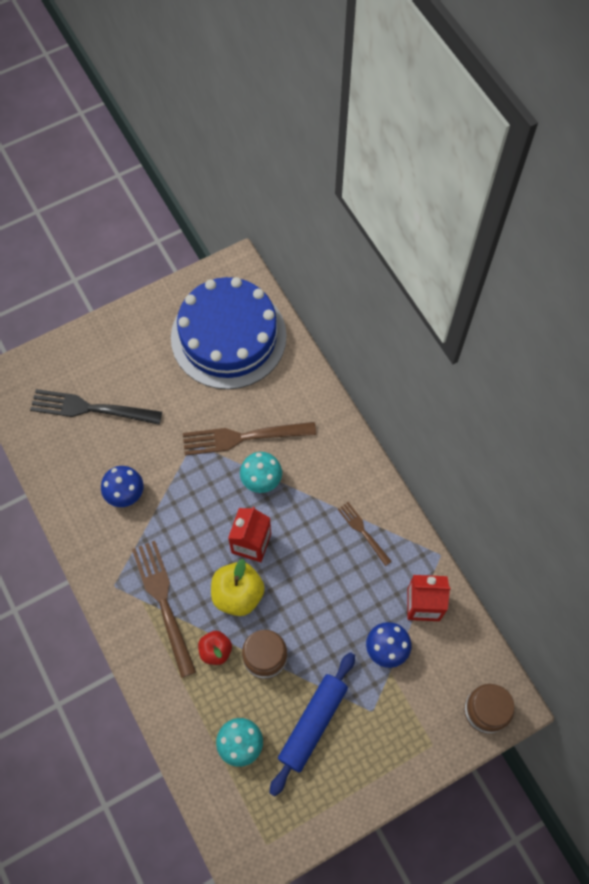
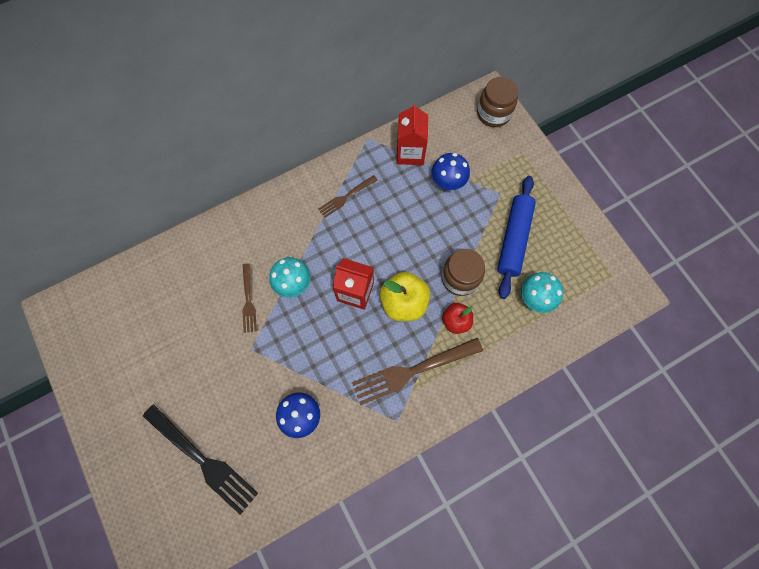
camera: 90 degrees left, 5 degrees up
(91, 408) = (202, 460): black fork -> black fork turned 60 degrees counterclockwise
(228, 336) = (135, 317): blue cake -> none
(243, 437) = (248, 300): brown fork -> brown fork, size x0.55
(313, 724) = (513, 239): blue rolling pin -> blue rolling pin turned 75 degrees clockwise

